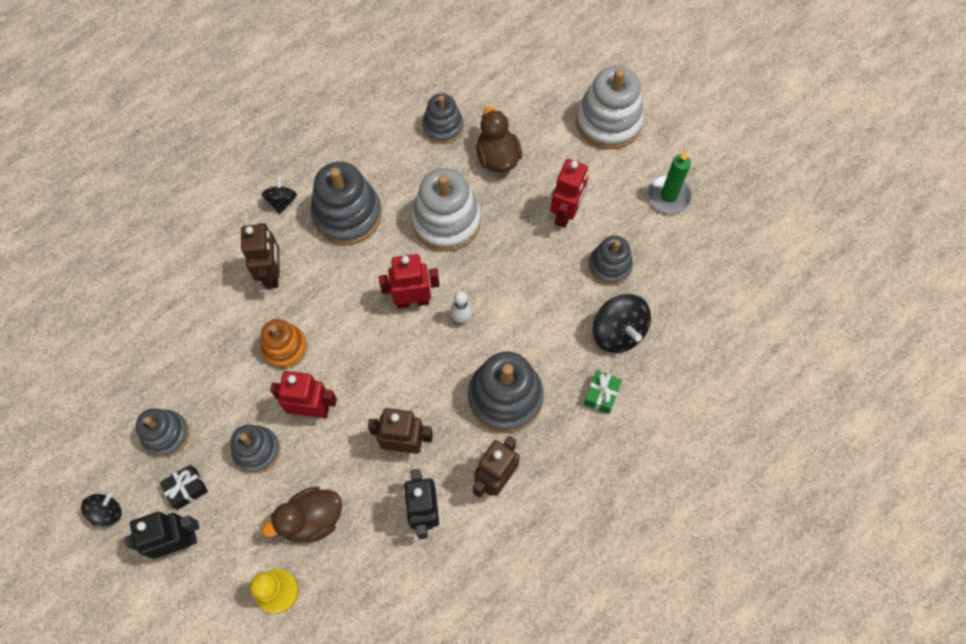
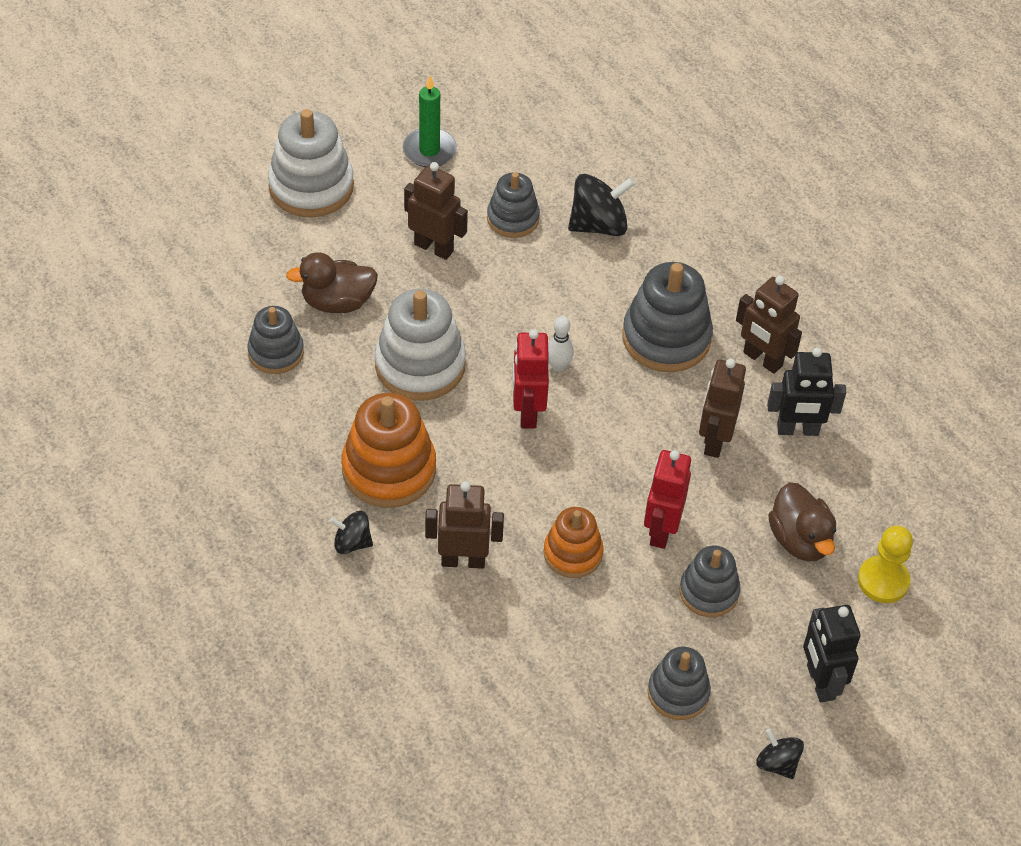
camera: 85 degrees left, 15 degrees down
(187, 489) = (752, 671): black gift -> none
(347, 215) = (389, 470): grey stacking toy -> orange stacking toy
(565, 214) = (434, 247): red robot -> brown robot
(601, 395) = (673, 252): green gift -> none

